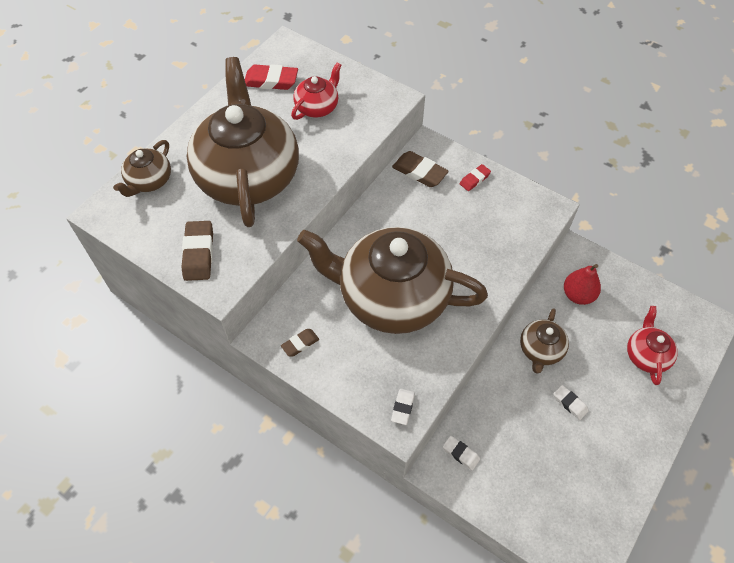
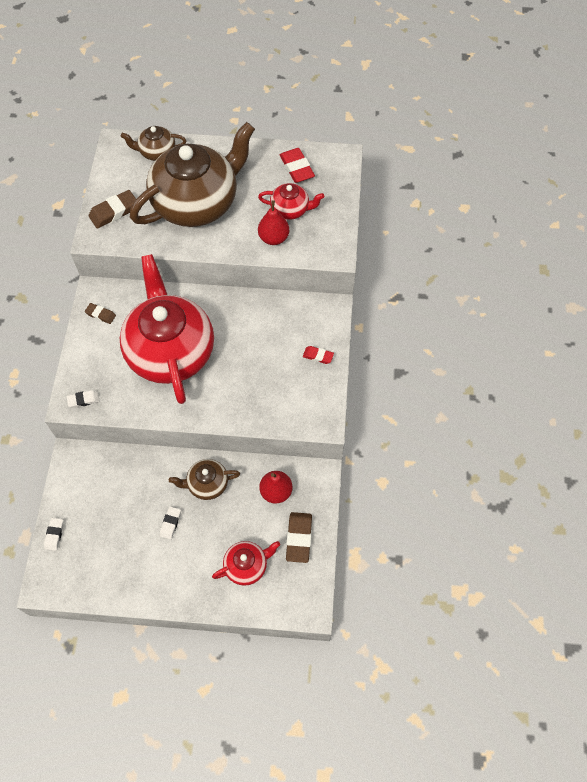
camera: 60 degrees right, 5 degrees up
(342, 134) = (273, 238): none -> red pear
(391, 297) = (170, 350): brown teapot -> red teapot
(419, 172) = (300, 315): brown eraser -> brown eraser (299, 538)
(460, 453) = (90, 465): white eraser -> white eraser (54, 535)

